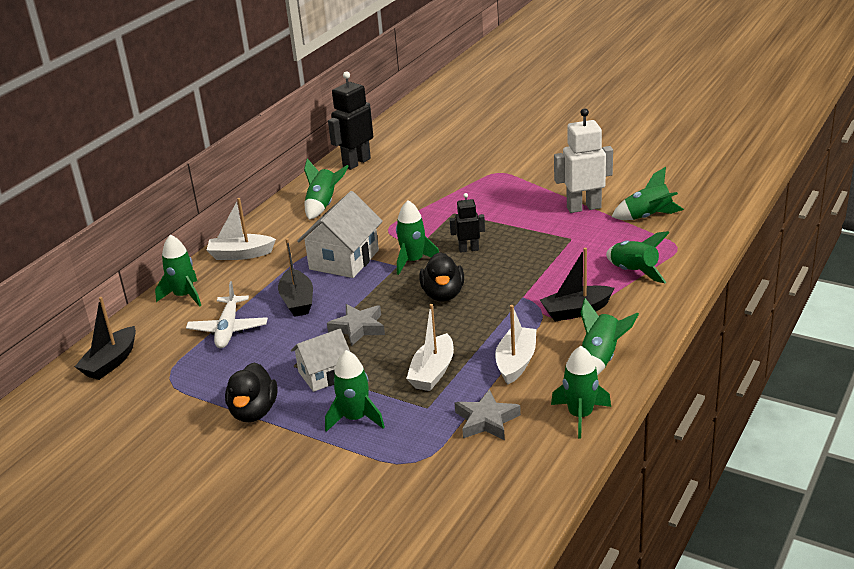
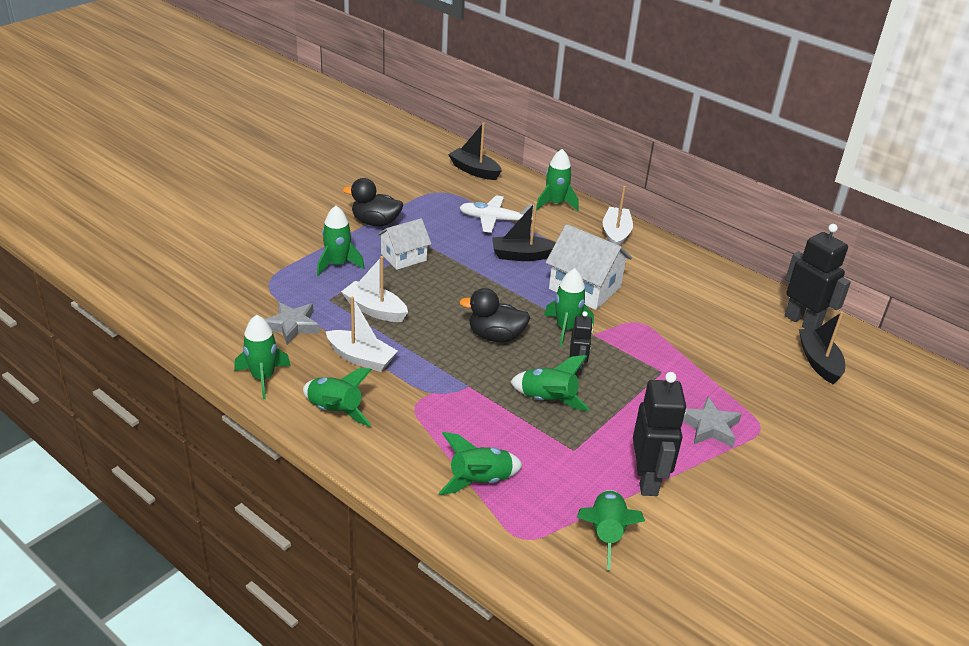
camera: 95 degrees right, 5 degrees up
(323, 205) = (702, 288): green rocket -> green rocket (548, 400)
(324, 375) = (404, 257): white house -> white house turned 75 degrees clockwise
(358, 328) = (463, 281): grey star -> grey star (709, 427)
(576, 311) = (424, 416): black boat -> black boat (819, 362)
(583, 207) = (647, 480): white robot -> black robot

